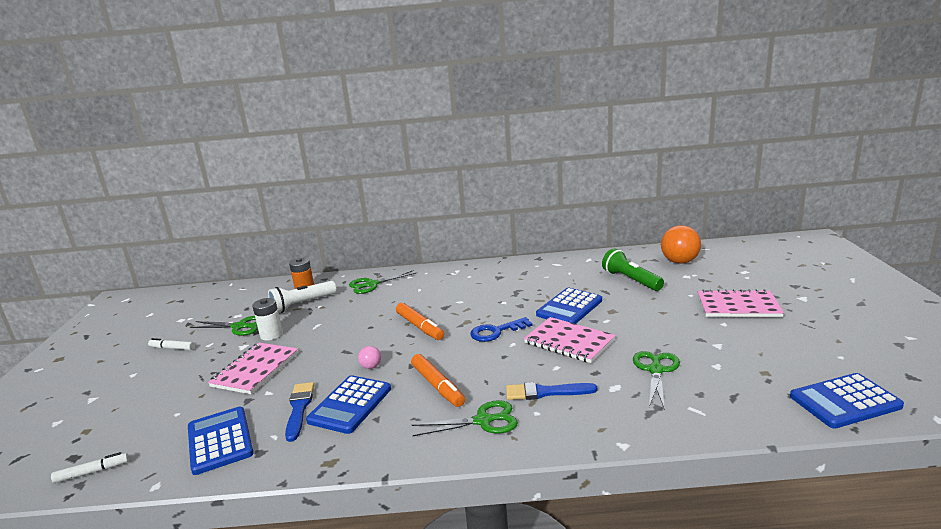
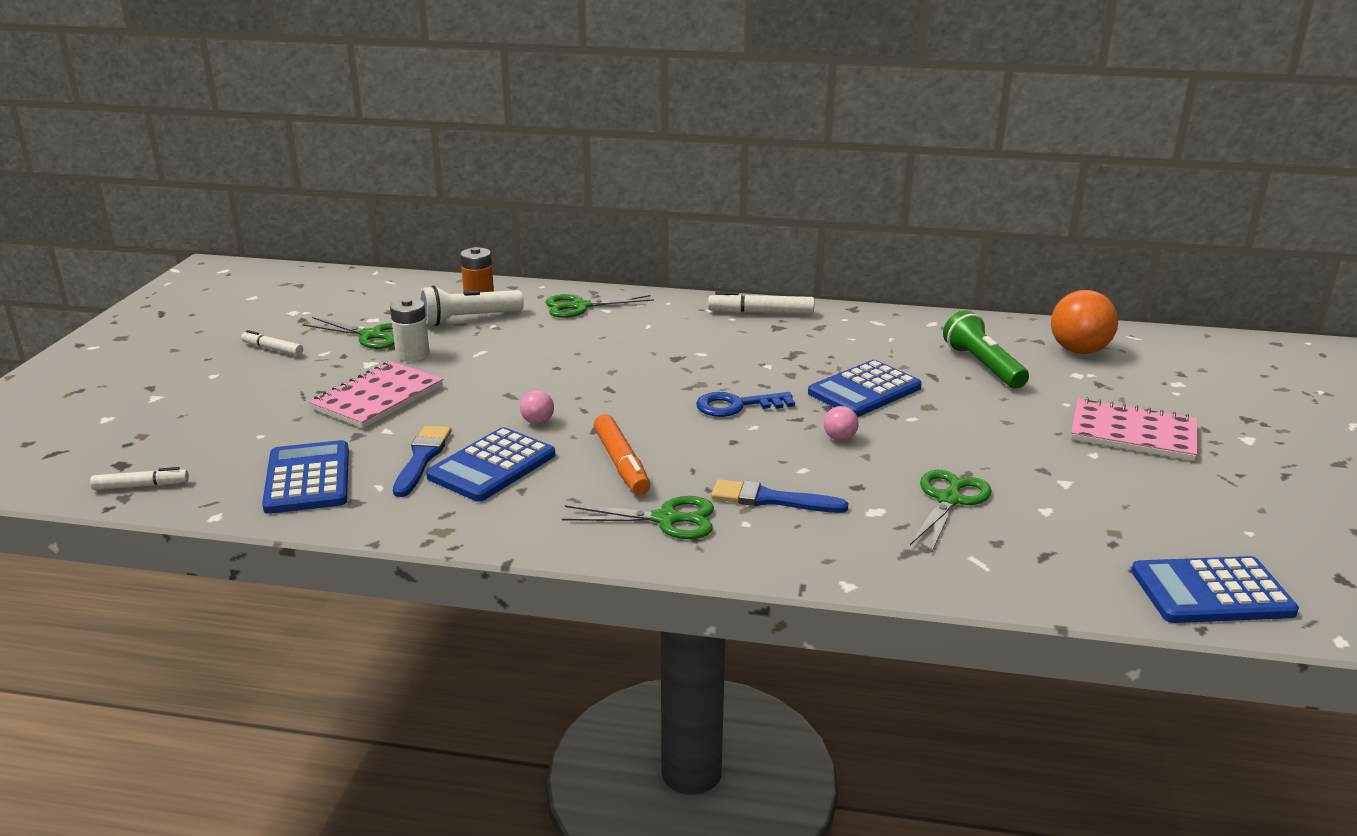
camera: 10 degrees right, 5 degrees up
(419, 326) = (627, 379): orange marker -> none
(485, 270) = (761, 313): none -> white marker
(569, 342) = (839, 438): pink notebook -> pink ball

